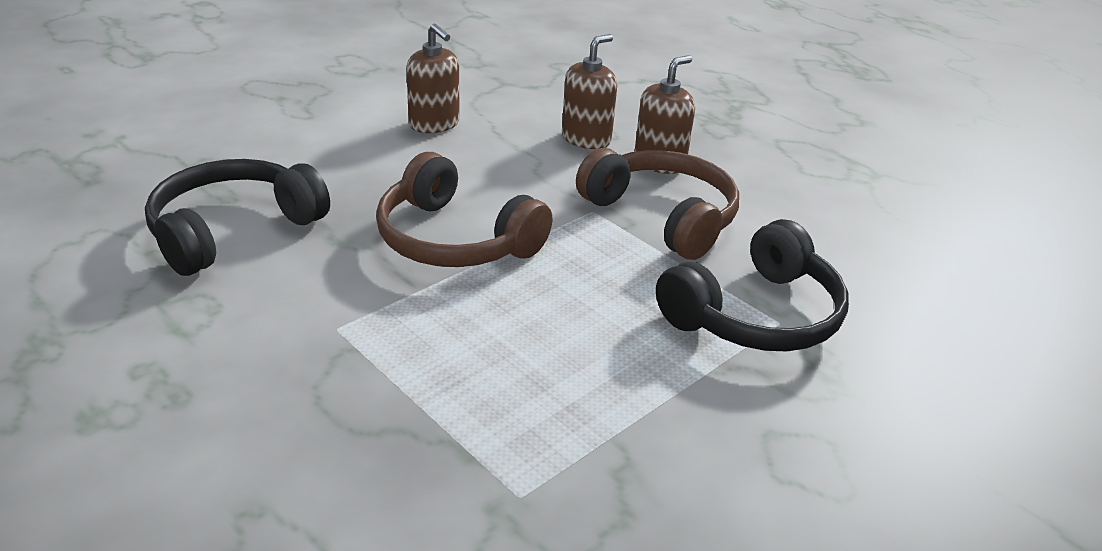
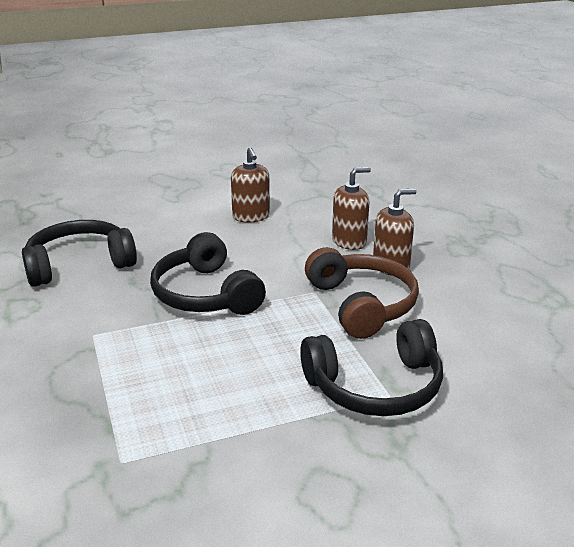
camera: 25 degrees right, 5 degrees down
(454, 240) = (205, 294): brown headphones -> black headphones

